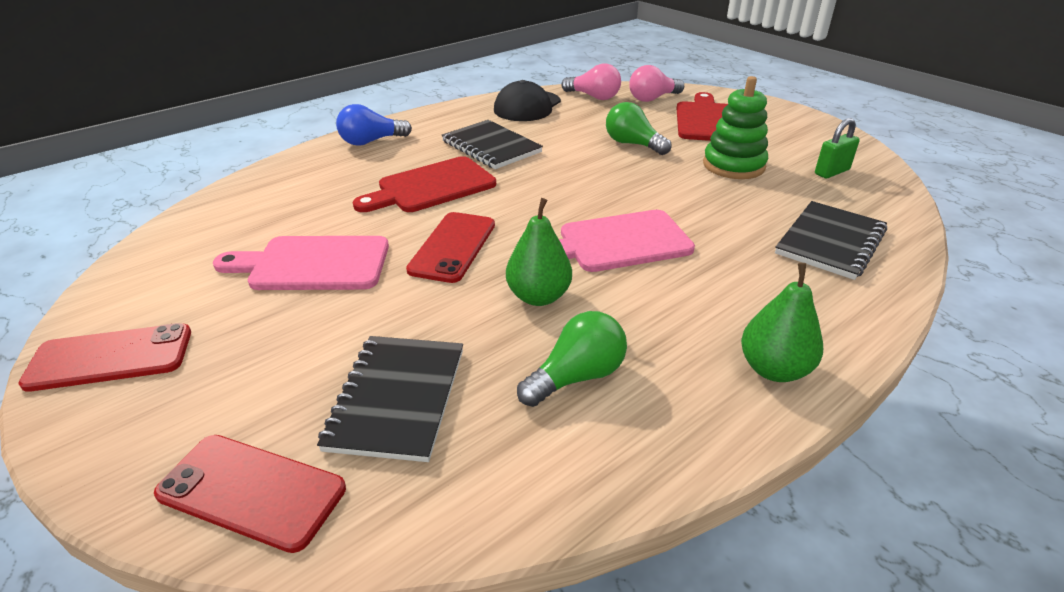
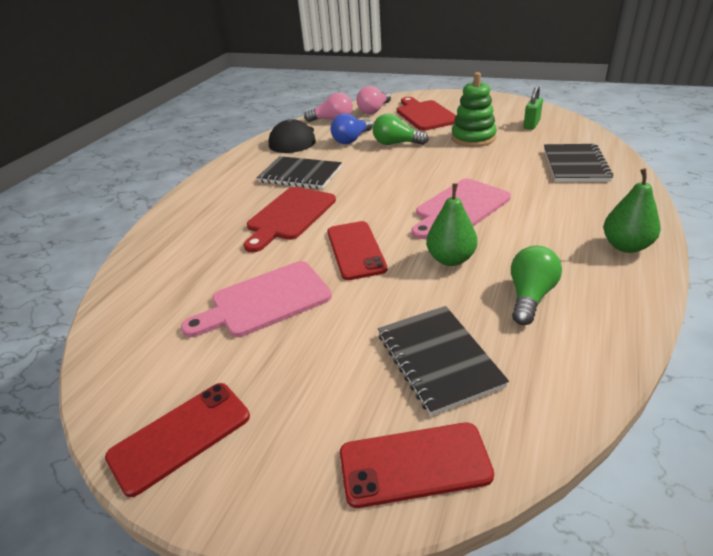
camera: 25 degrees left, 0 degrees up
(371, 141) = (200, 200): blue light bulb -> blue light bulb (351, 140)

